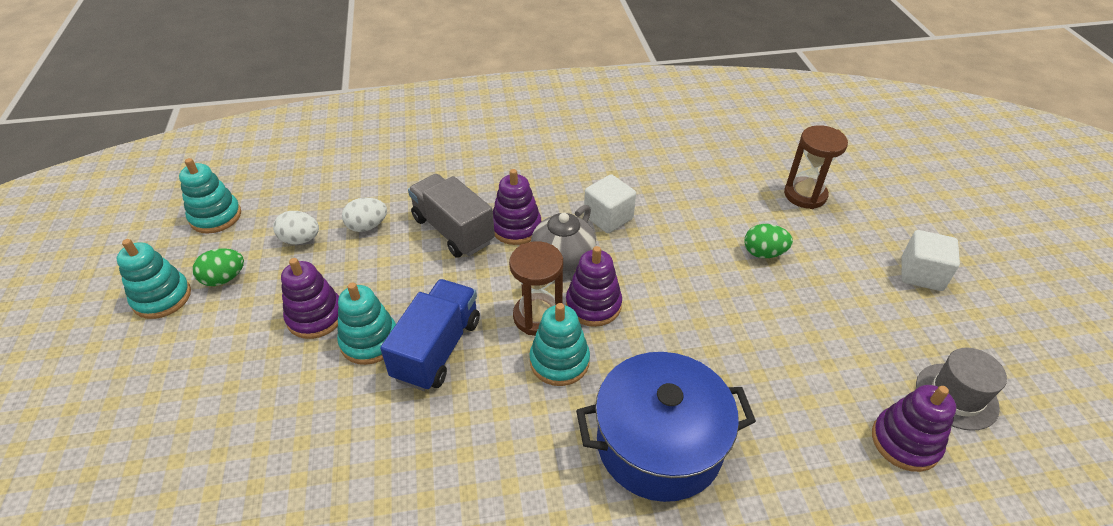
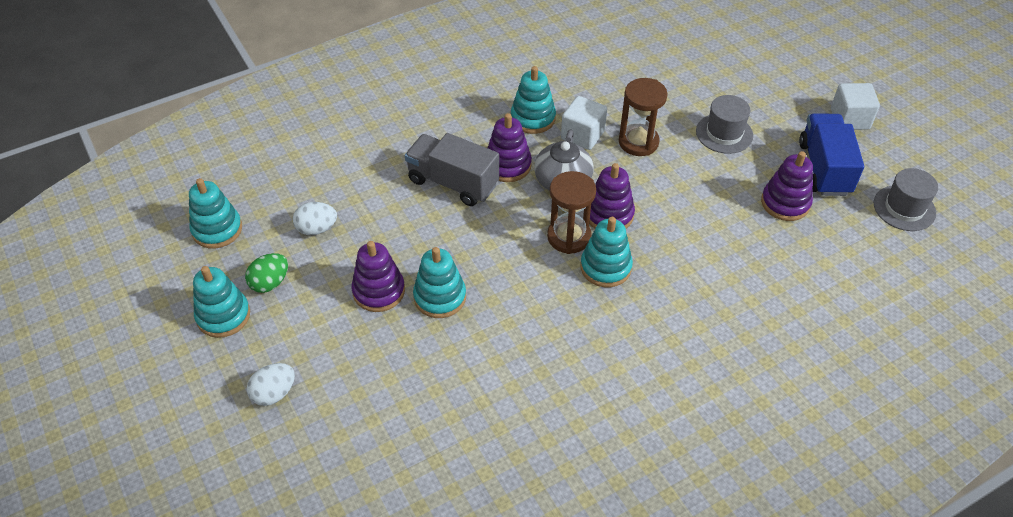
camera: 20 degrees left, 5 degrees up
(367, 226) = (371, 200): white egg -> white egg (274, 393)
(437, 349) = (501, 287): blue truck -> blue truck (824, 168)
(567, 189) = (533, 118): none -> turquoise stacking toy
(659, 444) = (711, 305): blue pot -> none
(763, 253) = (724, 133): green egg -> grey hat
(805, 195) = (736, 72): brown hourglass -> brown hourglass (638, 142)
(905, 442) = (880, 251): purple stacking toy -> purple stacking toy (785, 203)

